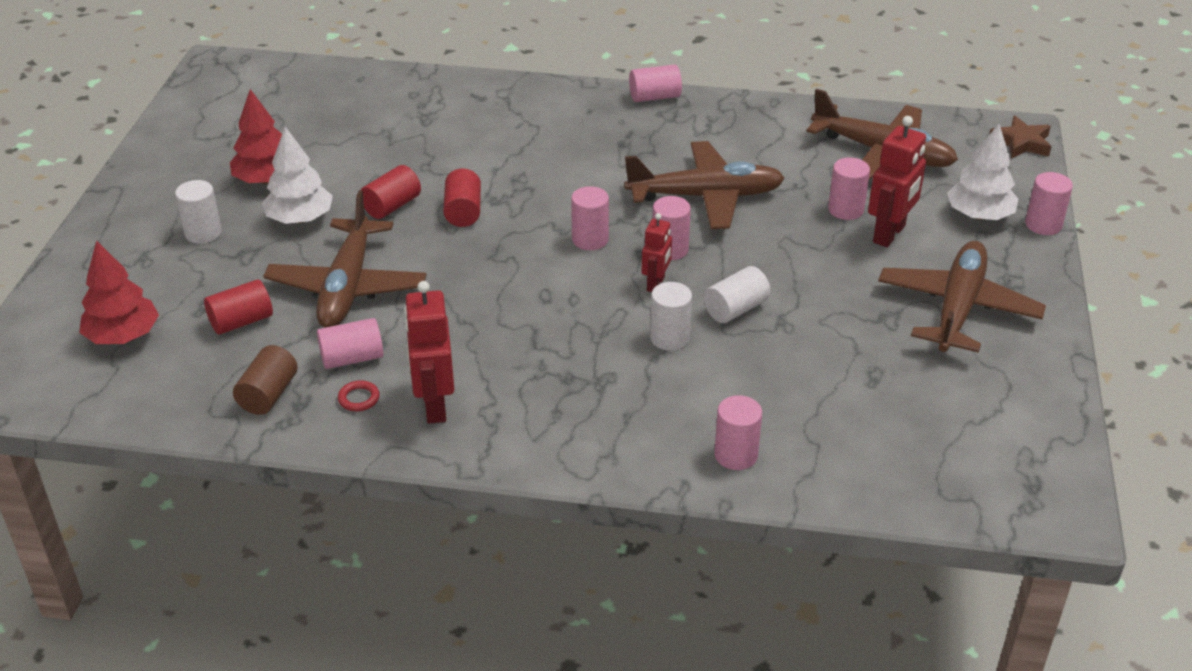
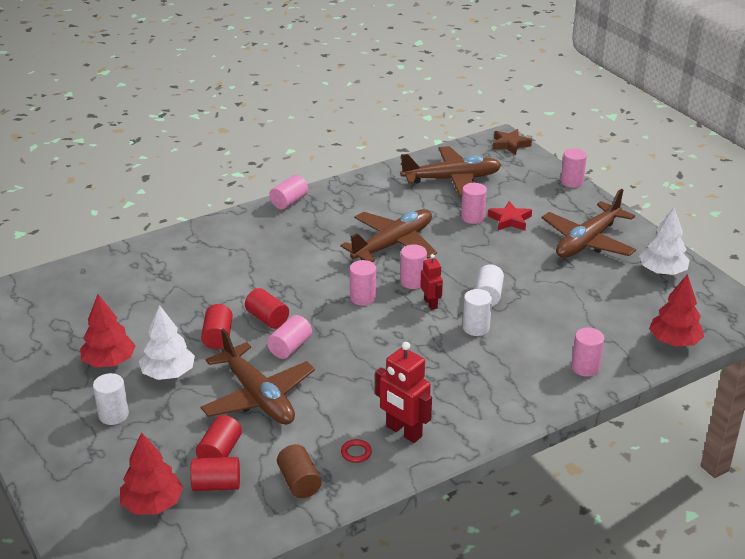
camera: 40 degrees left, 5 degrees down
(196, 351) = (216, 485): none -> red cylinder
(352, 358) = (320, 434): pink cylinder -> pink cylinder (290, 347)
(889, 234) = (510, 220): red robot -> red star
(899, 489) = (674, 341): none -> red tree
(957, 308) = (587, 241): brown plane -> brown plane turned 120 degrees counterclockwise
(979, 215) = (538, 190): white tree -> white tree (662, 271)

